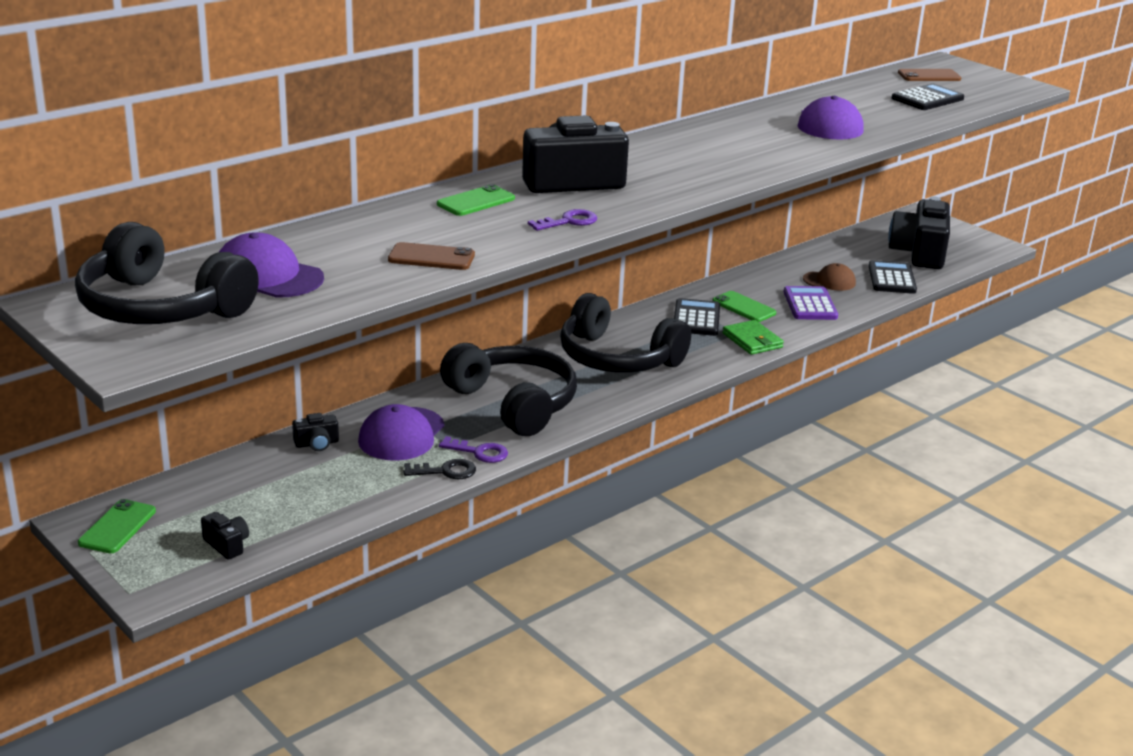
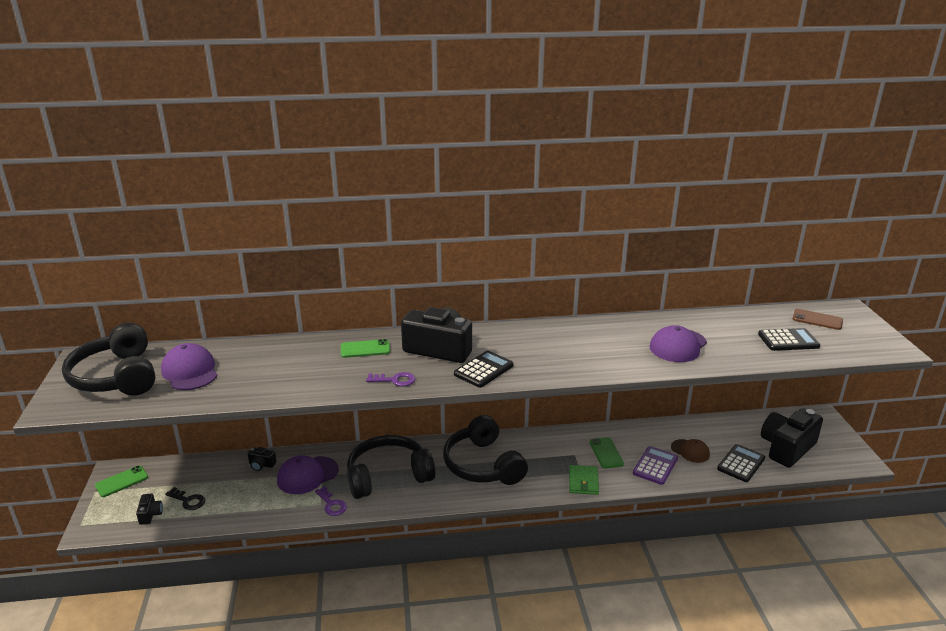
camera: 35 degrees right, 0 degrees up
(431, 257) = (284, 384): brown phone -> none
(446, 471) = (300, 511): black key -> black key (188, 501)
(513, 403) = (388, 476): black headphones -> black headphones turned 105 degrees counterclockwise
(696, 318) = (565, 451): black calculator -> black calculator (483, 370)

